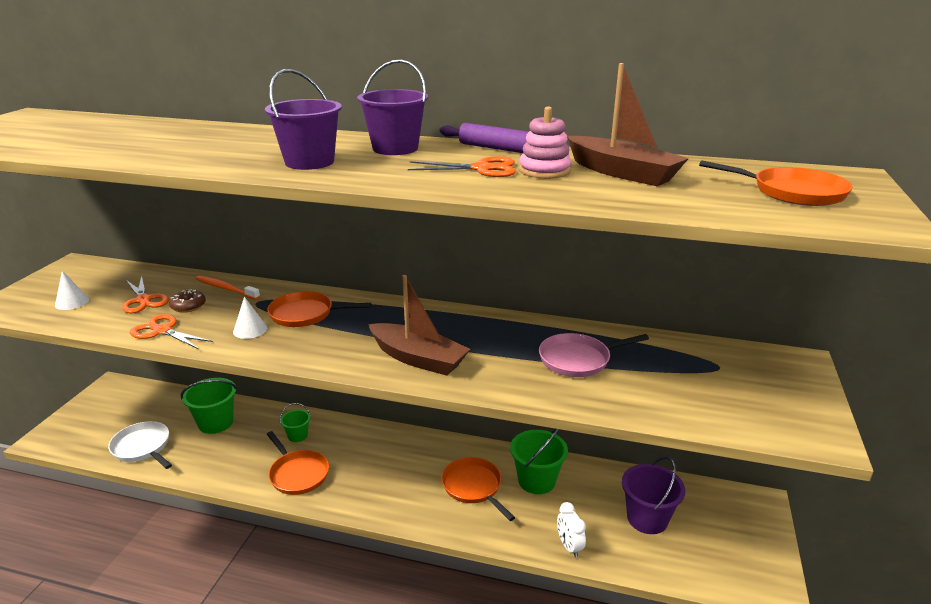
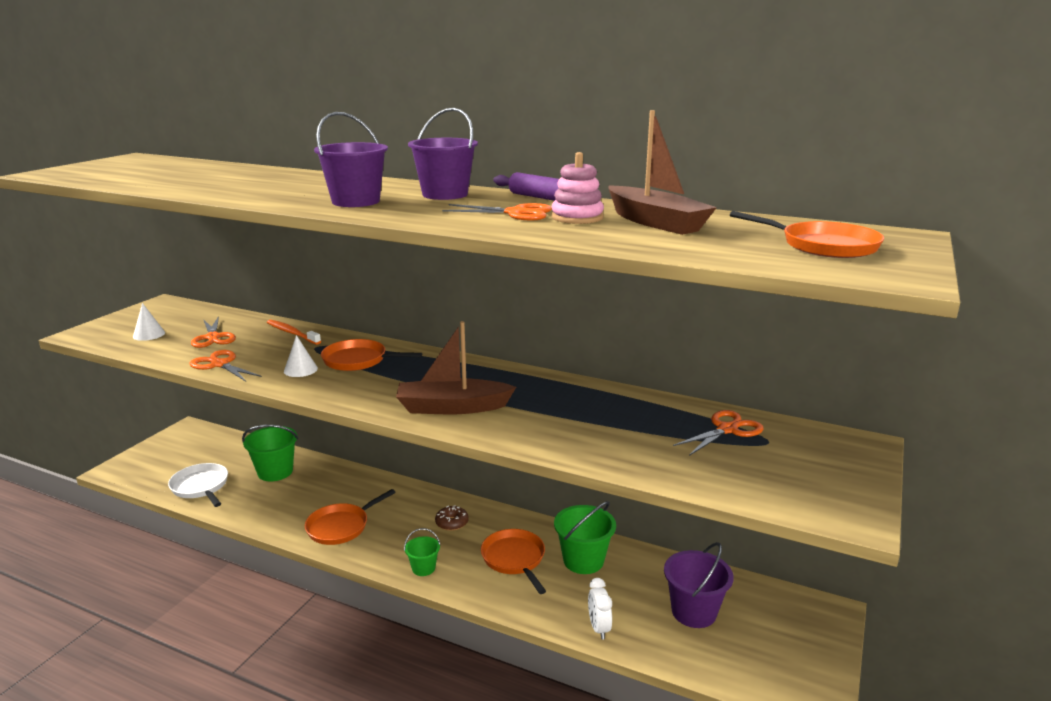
camera: 10 degrees right, 5 degrees down
(188, 306) = (251, 345): brown donut -> brown donut (452, 523)
(297, 435) = (350, 491): green bucket -> green bucket (423, 568)
(298, 474) = (340, 527): orange pan -> orange pan turned 75 degrees clockwise
(418, 359) = (452, 407): brown boat -> brown boat turned 135 degrees clockwise
(578, 360) = (616, 422): pink pan -> none
(679, 358) = (727, 429): none -> orange scissors

